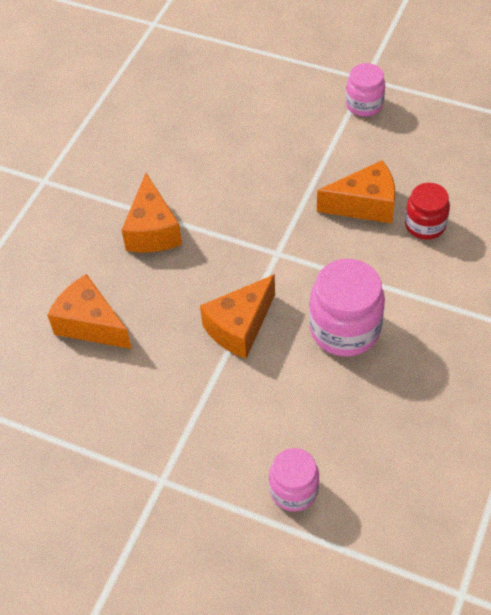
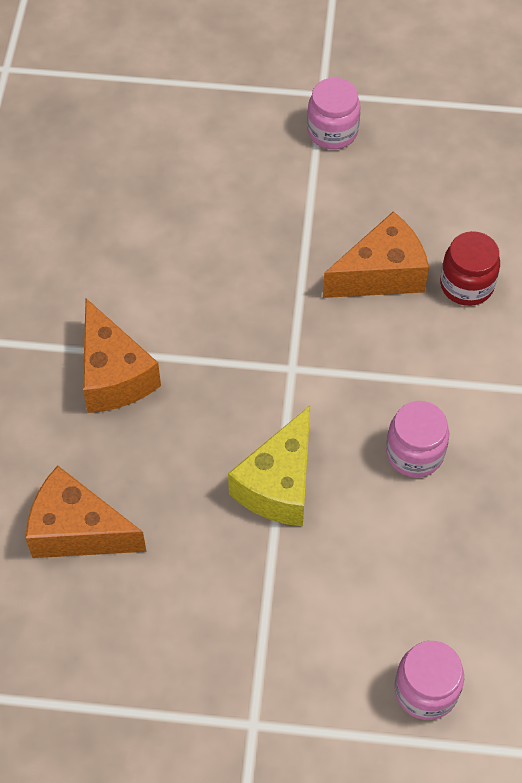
camera: 20 degrees left, 5 degrees up
(239, 327) = (279, 484): orange cheese -> yellow cheese
(345, 329) = (414, 453): pink jar -> pink jar, size x0.62

